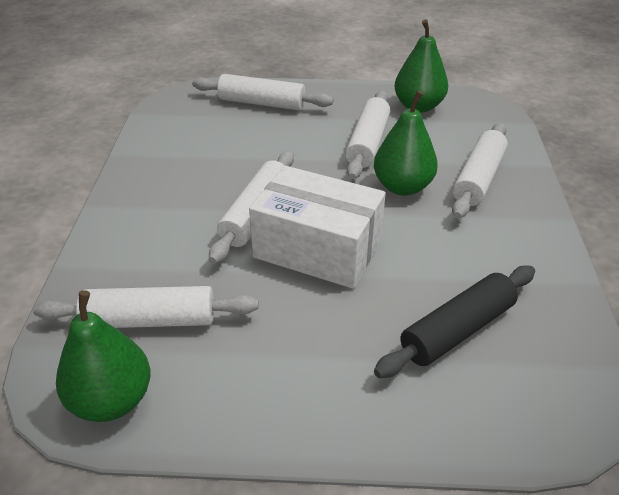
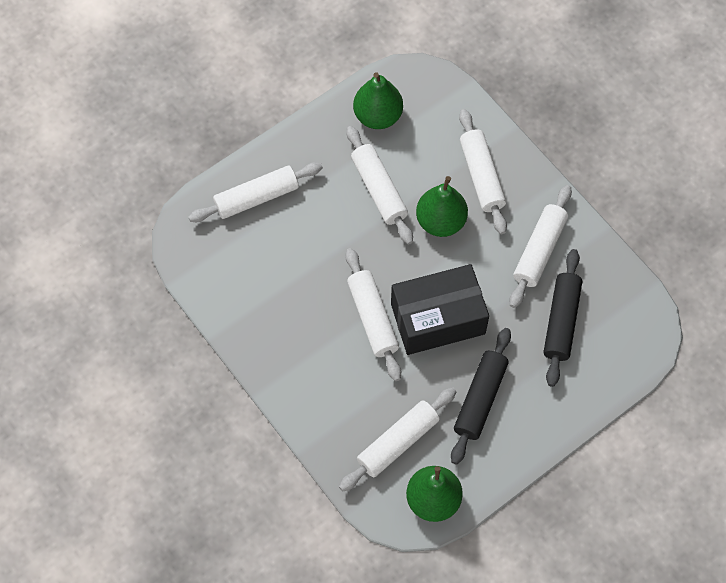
camera: 40 degrees left, 25 degrees up
(282, 341) = (480, 399): none -> black rolling pin
(317, 249) = (438, 319): white box -> black box
(489, 258) = (539, 250): none -> white rolling pin

